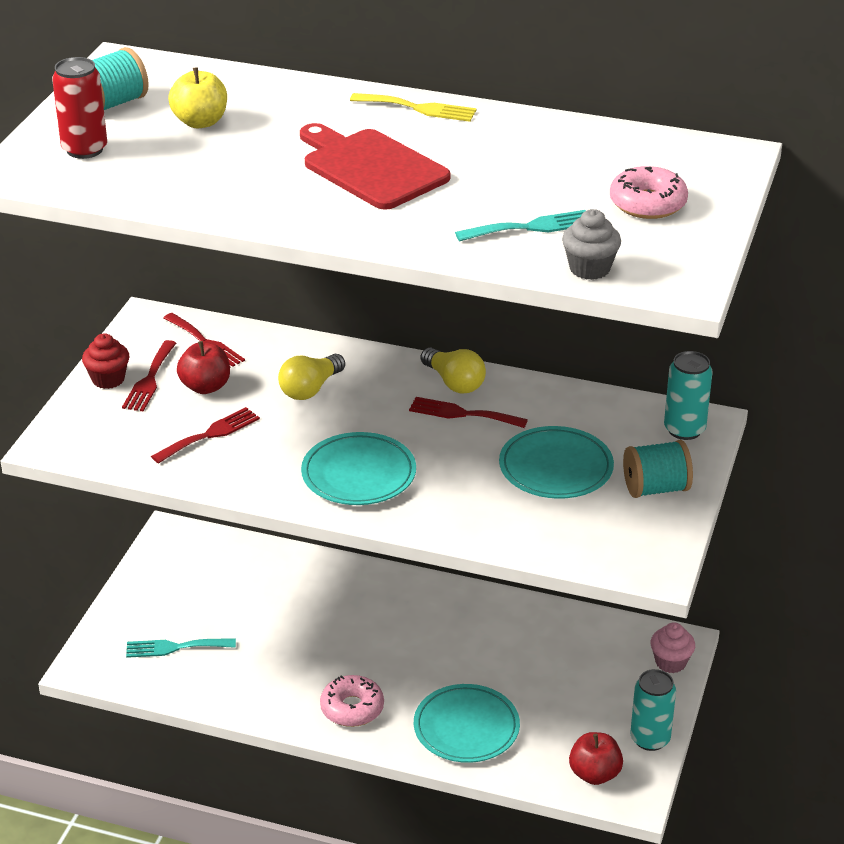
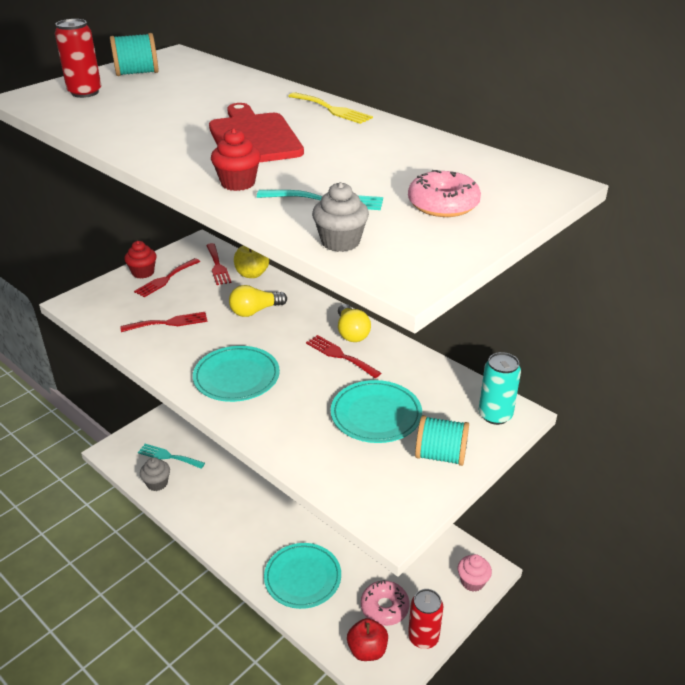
camera: 25 degrees right, 0 degrees up
(187, 685) = (157, 483): none -> grey cupcake
(200, 122) = (176, 91): yellow apple -> yellow apple (252, 274)
(205, 387) = (193, 292): red apple -> none
(352, 708) = (240, 535): pink donut -> pink donut (384, 607)
(419, 229) = (238, 183): none -> red cupcake
(650, 739) = (423, 637): turquoise can -> red can

